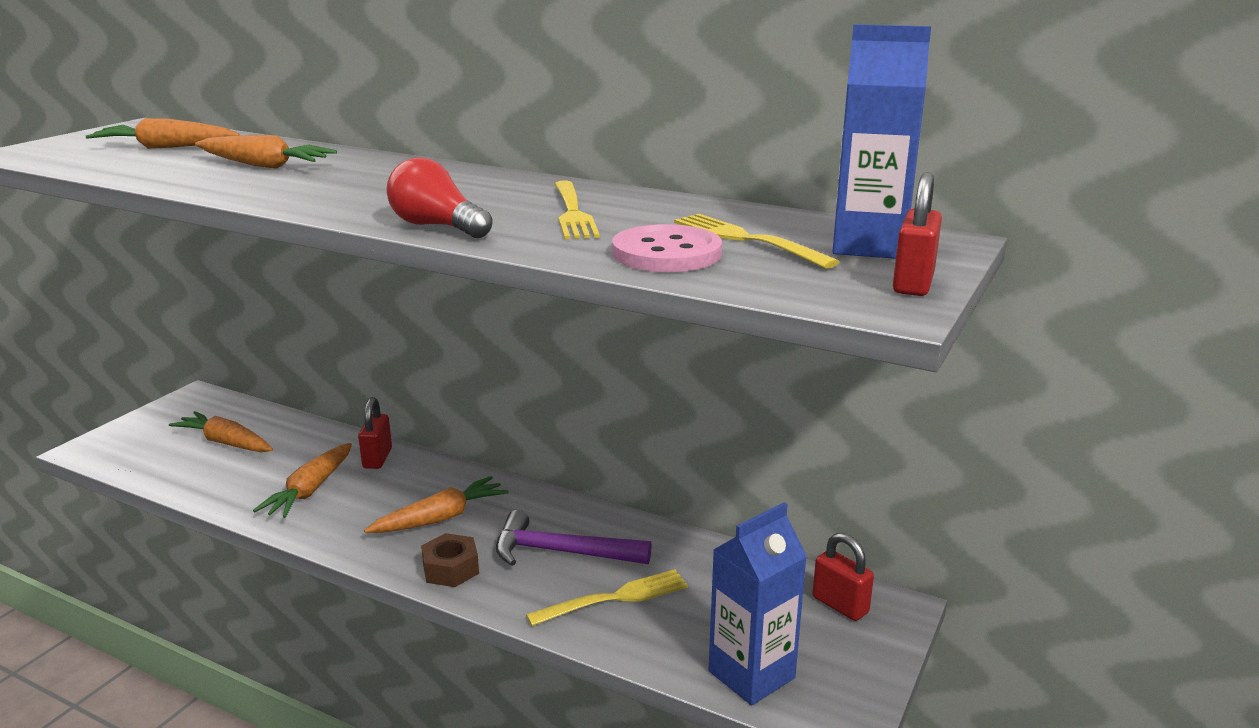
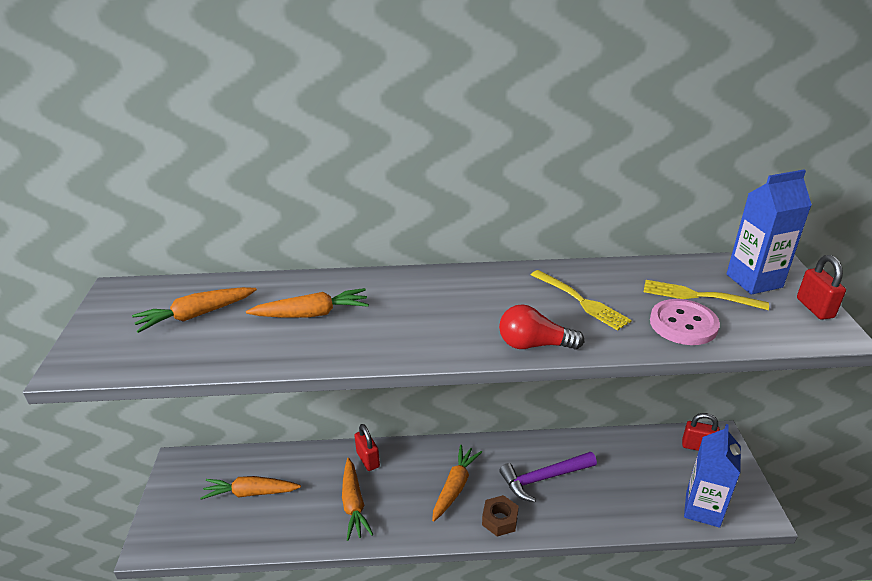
camera: 30 degrees left, 10 degrees up
(614, 598) = (600, 495): yellow fork -> none

